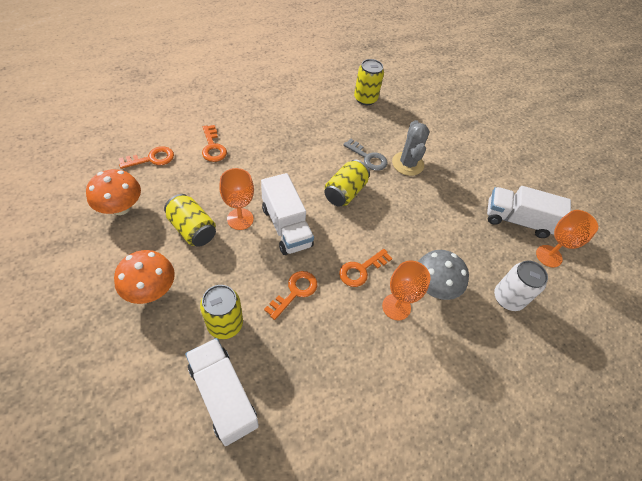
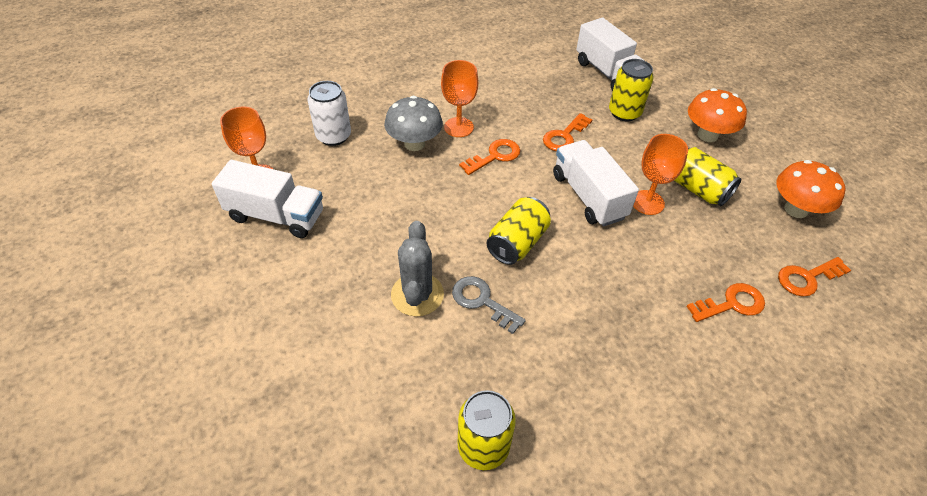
camera: 175 degrees left, 5 degrees down
(213, 147) = (731, 304): orange key -> orange key turned 90 degrees clockwise

